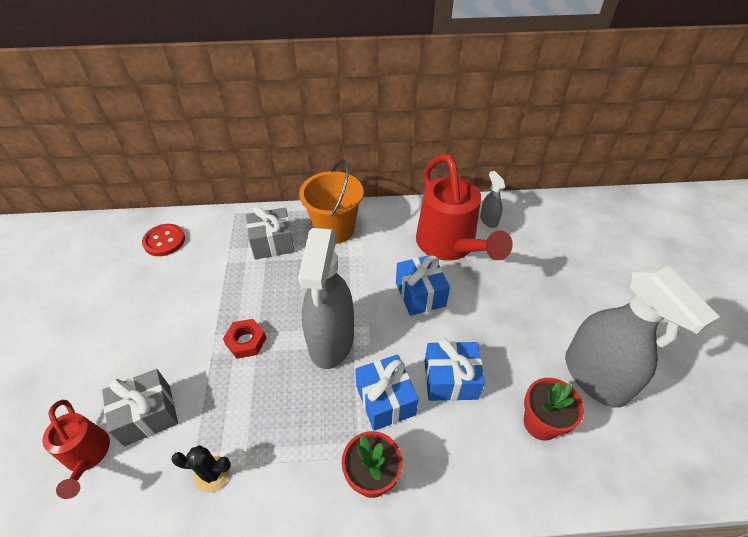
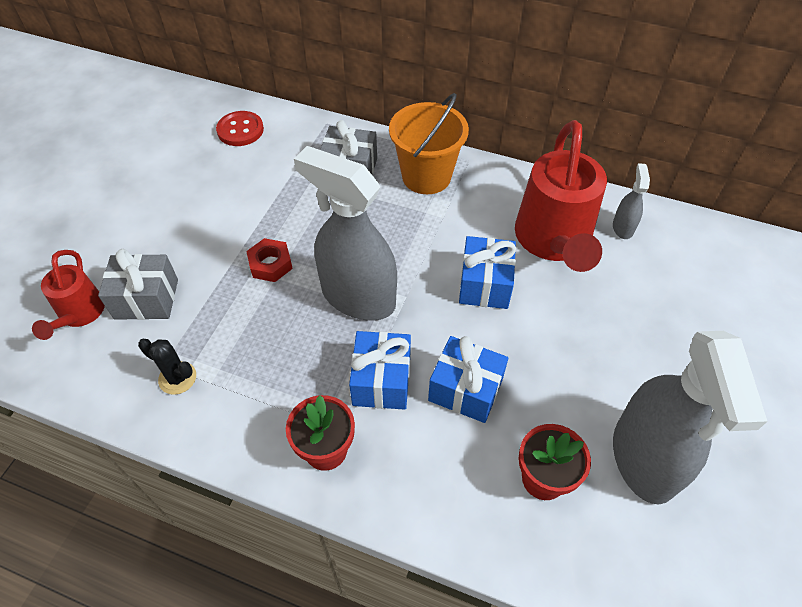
camera: 25 degrees right, 5 degrees up
(331, 340) = (357, 297): grey spray bottle -> grey spray bottle turned 90 degrees clockwise

